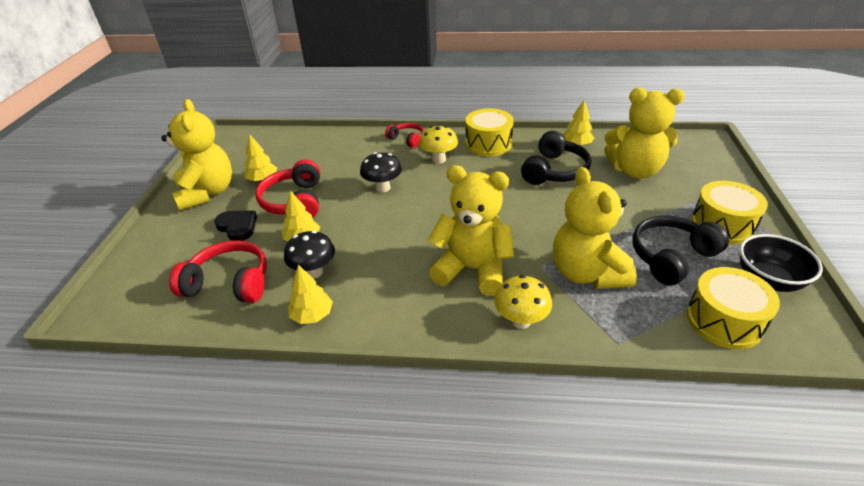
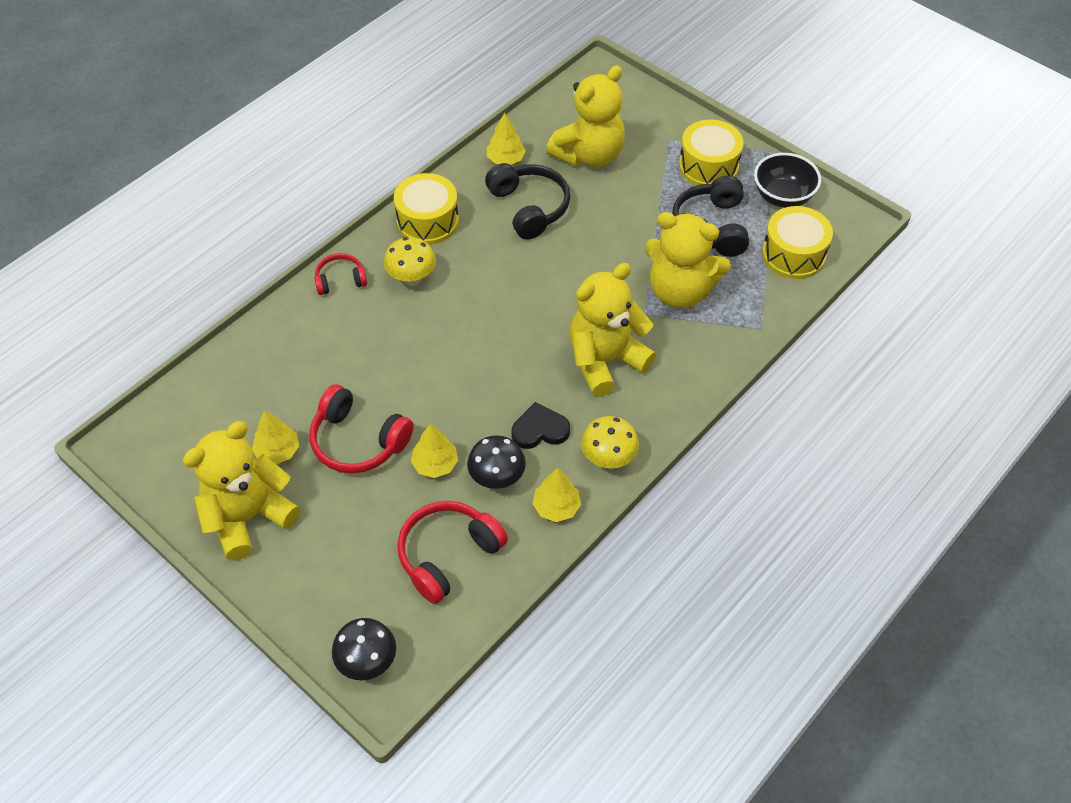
camera: 55 degrees left, 15 degrees up
(207, 193) = (248, 516): yellow teddy bear -> yellow teddy bear turned 60 degrees counterclockwise
(238, 227) = (354, 512): black heart -> black heart (540, 430)
(383, 188) = (413, 353): black mushroom -> black mushroom (367, 662)
(521, 321) = (690, 369): yellow mushroom -> yellow mushroom (608, 459)

